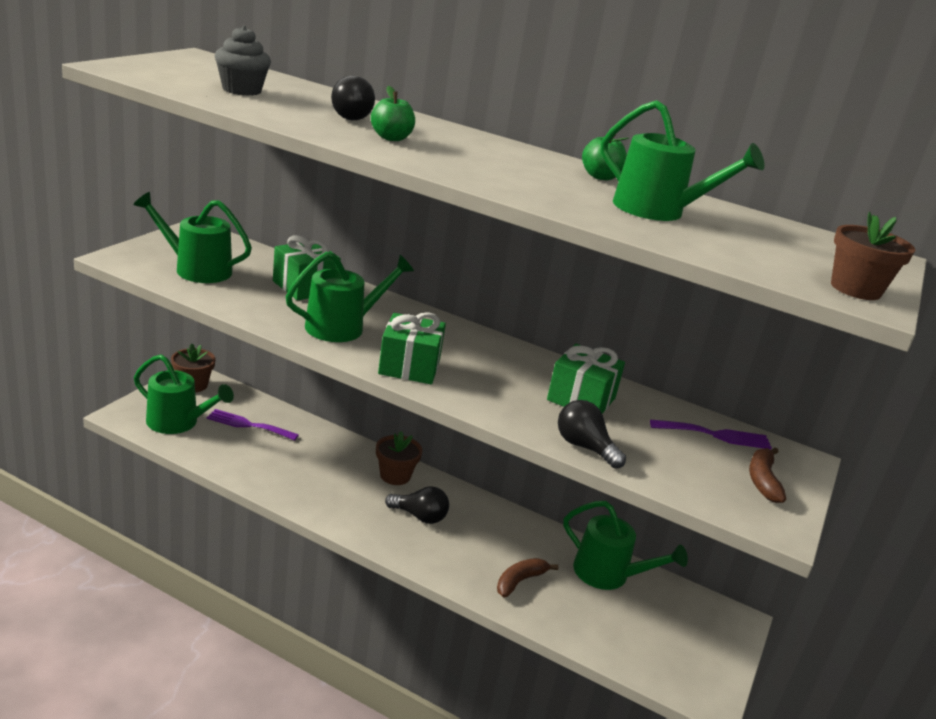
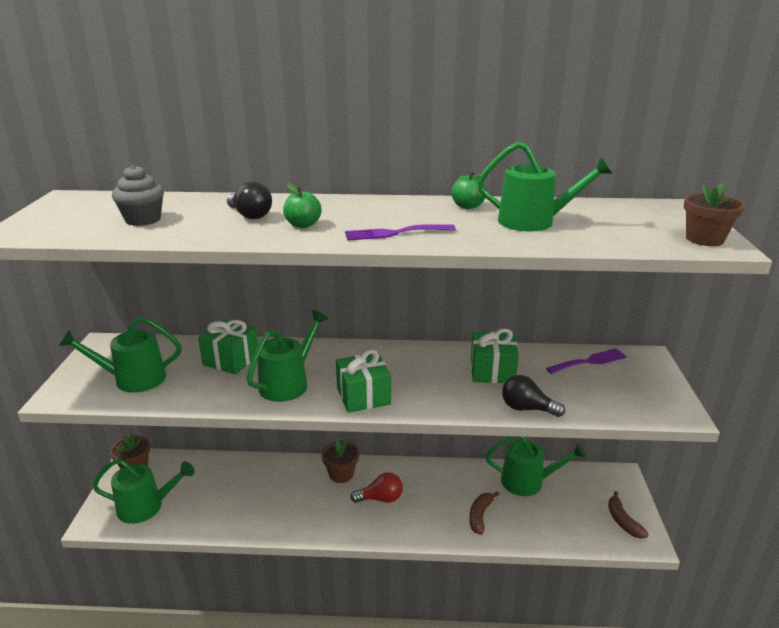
camera: 20 degrees left, 0 degrees up
(248, 425) = (204, 483): purple fork -> purple fork (394, 233)
(419, 516) = (381, 498): black light bulb -> red light bulb
(762, 480) = (642, 383): brown banana -> brown banana (623, 521)

